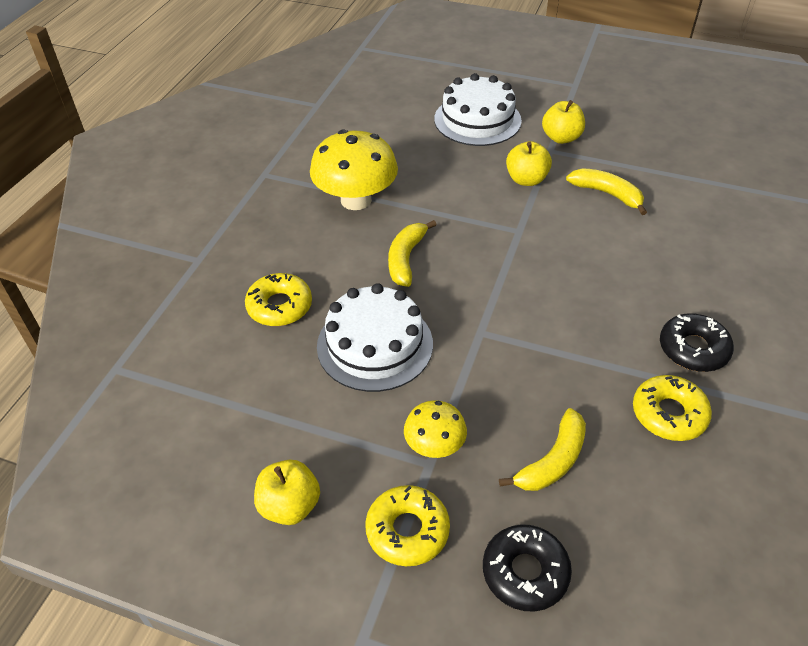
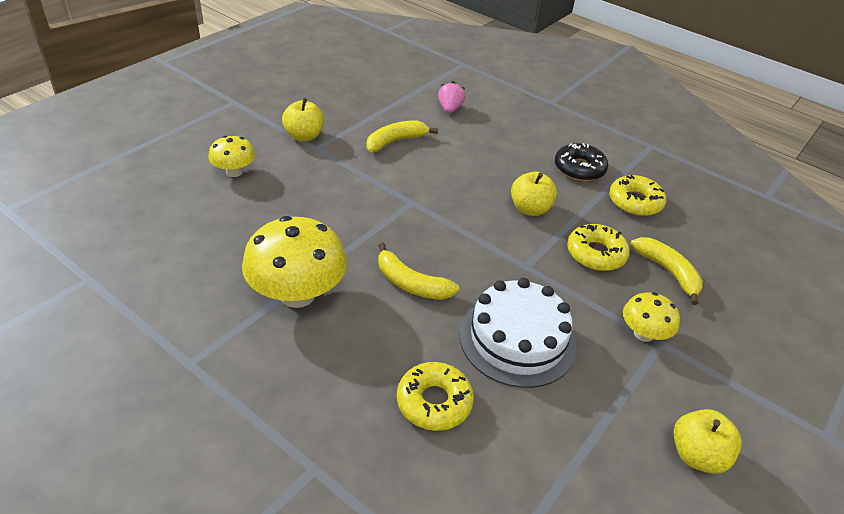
camera: 75 degrees left, 5 degrees down
(407, 530) = (726, 377): yellow donut -> yellow donut (596, 254)
(477, 120) = (234, 172): white cake -> yellow mushroom
(525, 572) = (763, 320): black donut -> none
(526, 179) = (347, 174): yellow apple -> yellow apple (530, 209)
(708, 216) = (450, 109): none -> pink strawberry

